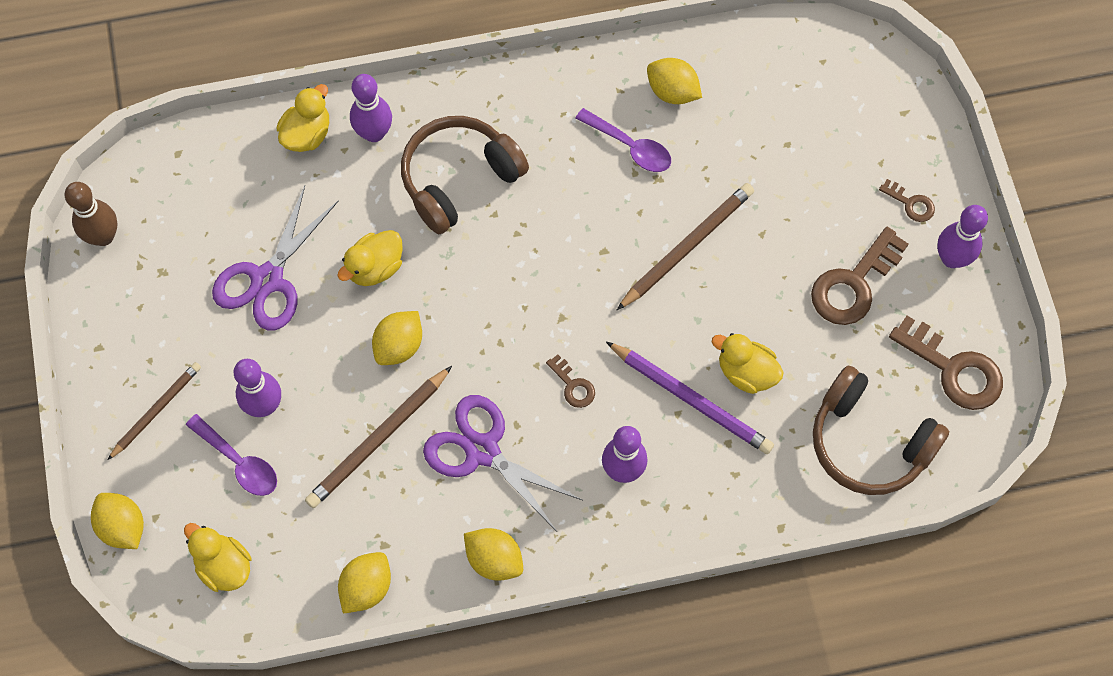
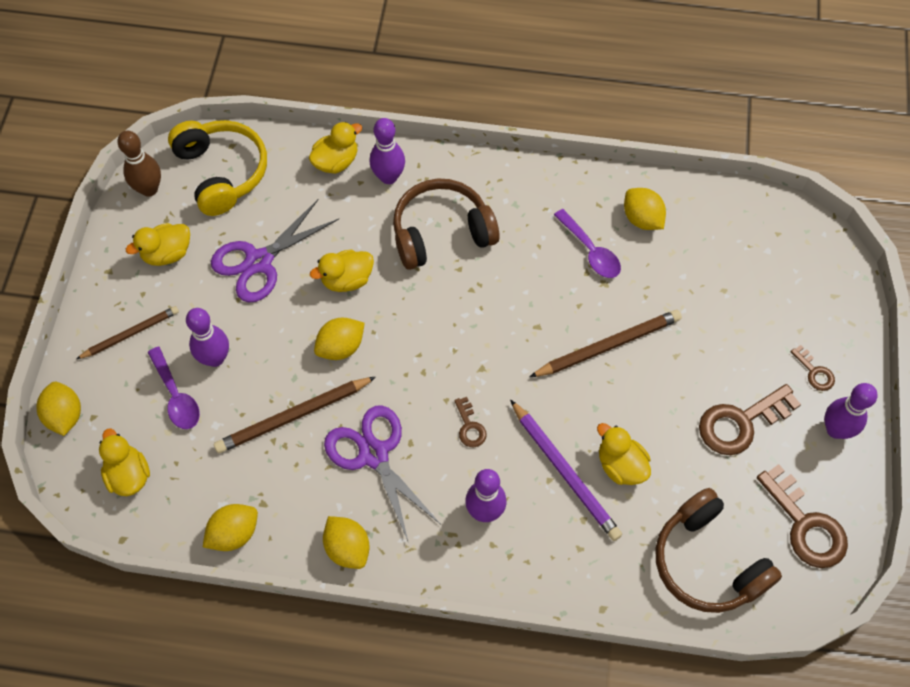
camera: 20 degrees right, 5 degrees down
(158, 305) = (167, 254): none -> yellow duck
(180, 189) = (222, 172): none -> yellow headphones

